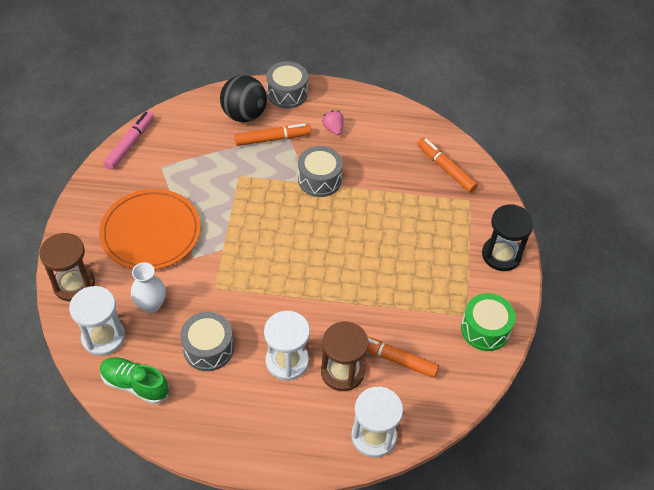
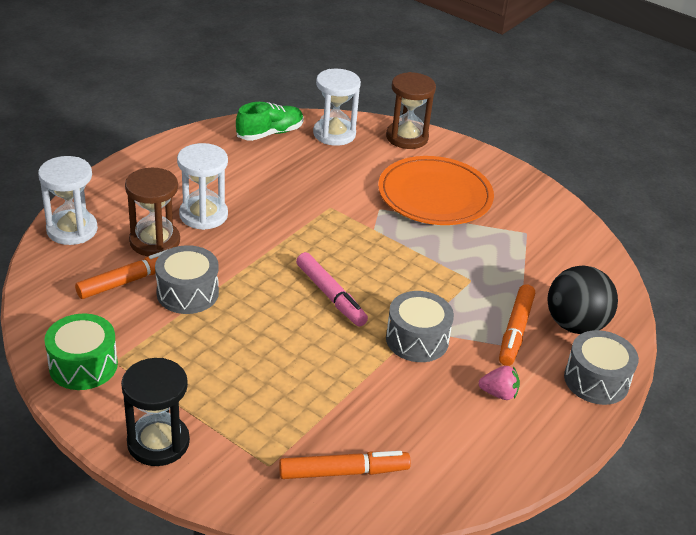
camera: 120 degrees right, 15 degrees down
(130, 144) = (575, 224): pink marker -> pink marker (330, 295)
(151, 305) = (345, 167): white vase -> none
(208, 348) = (265, 179): grey drum -> grey drum (187, 293)

